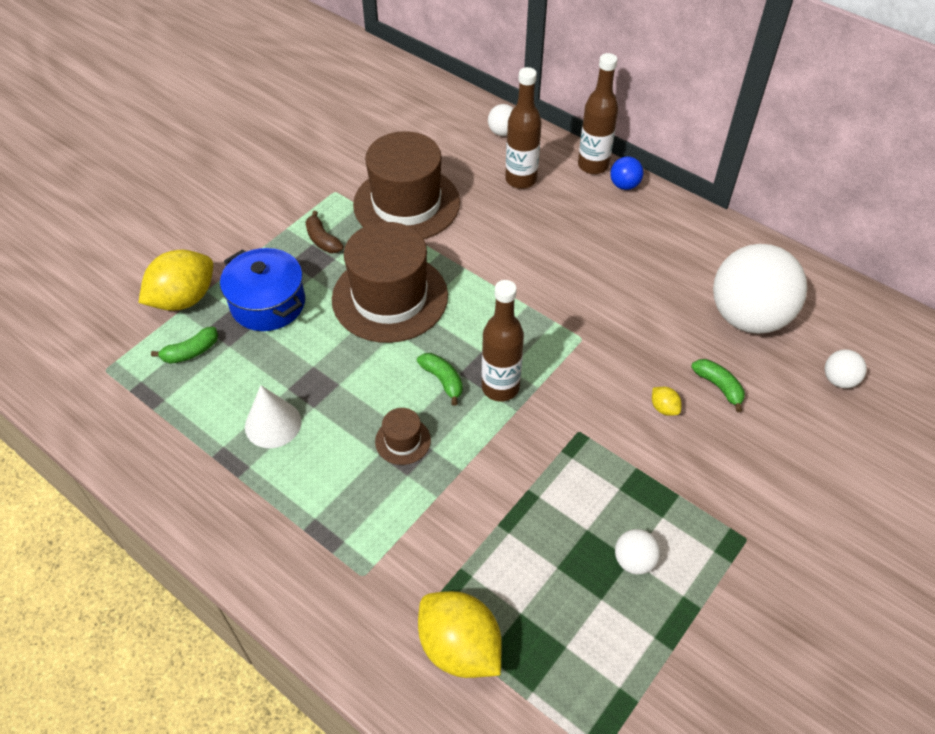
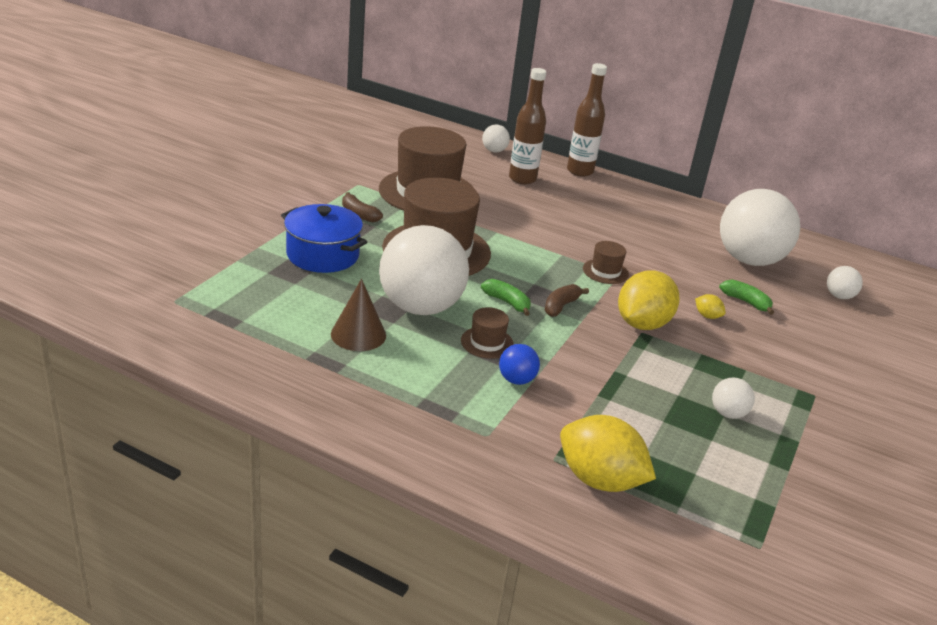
camera: 15 degrees left, 20 degrees down
(184, 299) = (238, 252): yellow lemon -> yellow lemon (642, 324)
(191, 352) = (258, 288): green banana -> none
(273, 424) = (358, 334): white cone -> brown cone
(348, 385) = (420, 307): none -> white ball
(500, 387) = (561, 306): brown bottle -> brown banana
(568, 333) = (605, 271): none -> brown hat
(624, 185) = (611, 183): blue ball -> blue ball (516, 380)

